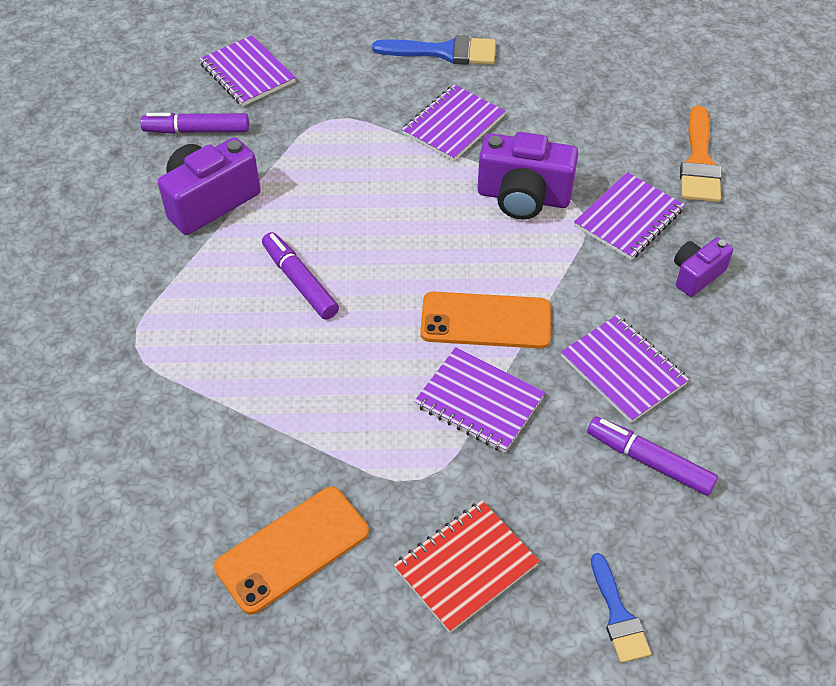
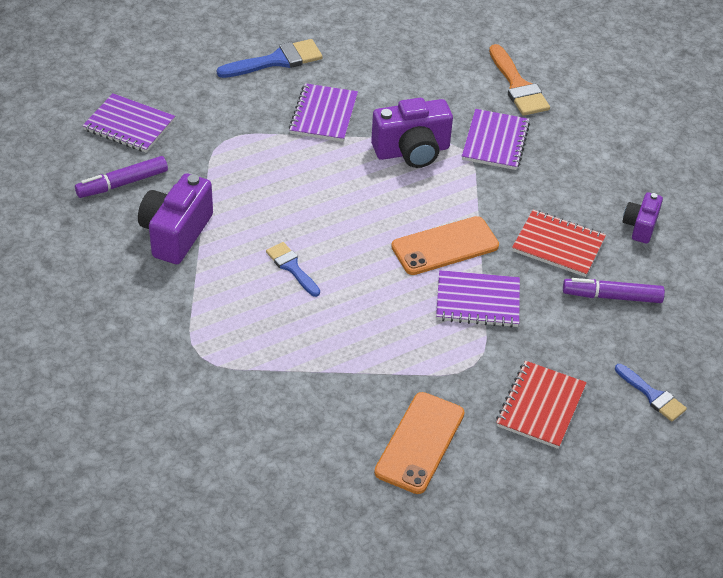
camera: 30 degrees left, 5 degrees down
(300, 282) = (292, 267): purple marker -> blue brush
(623, 370) = (558, 245): purple notebook -> red notebook
(696, 275) = (565, 165): purple camera -> purple camera (640, 226)

